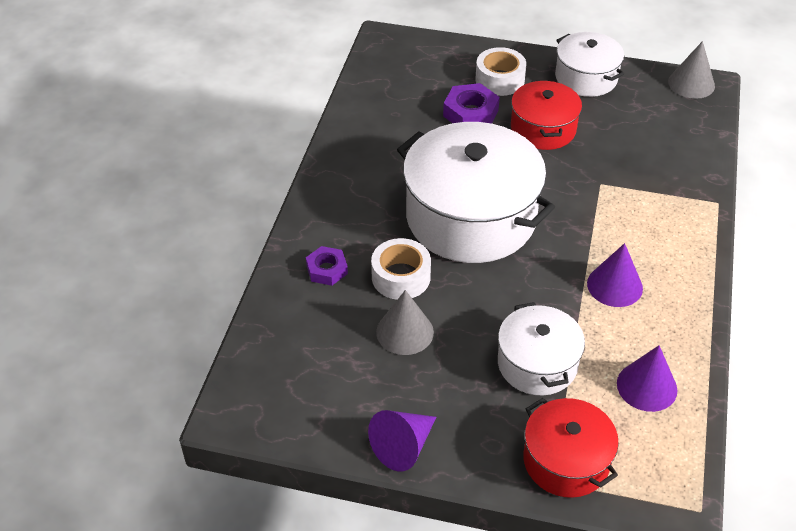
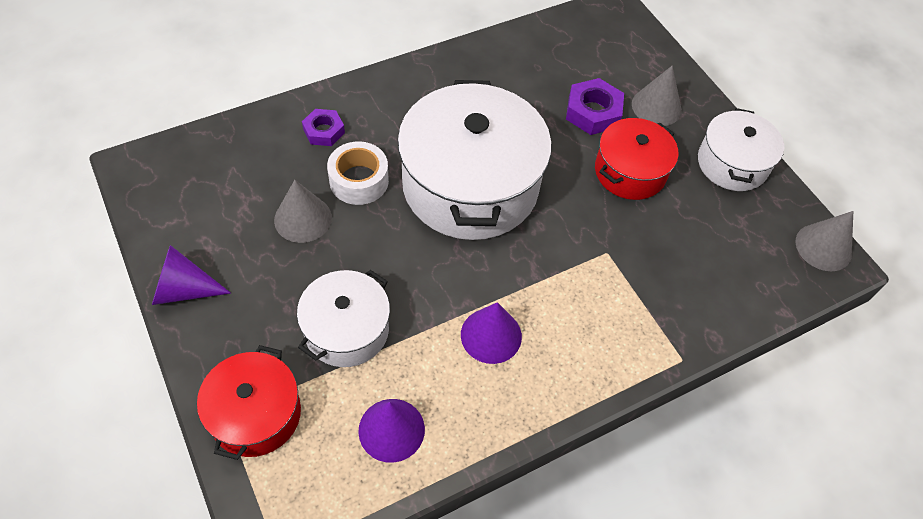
camera: 45 degrees right, 10 degrees up
(499, 80) = (656, 107): white tape -> grey cone

